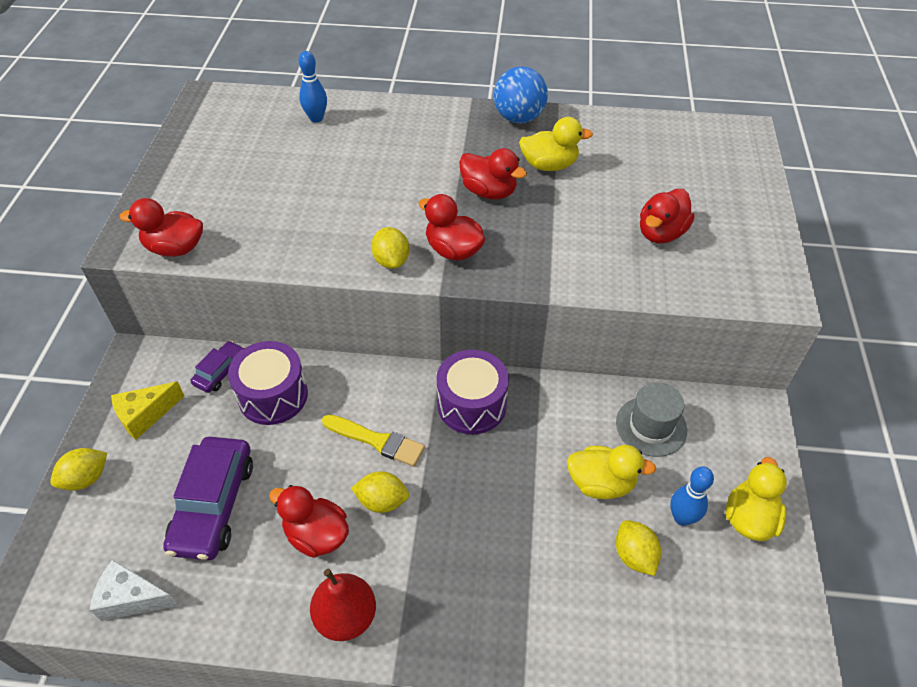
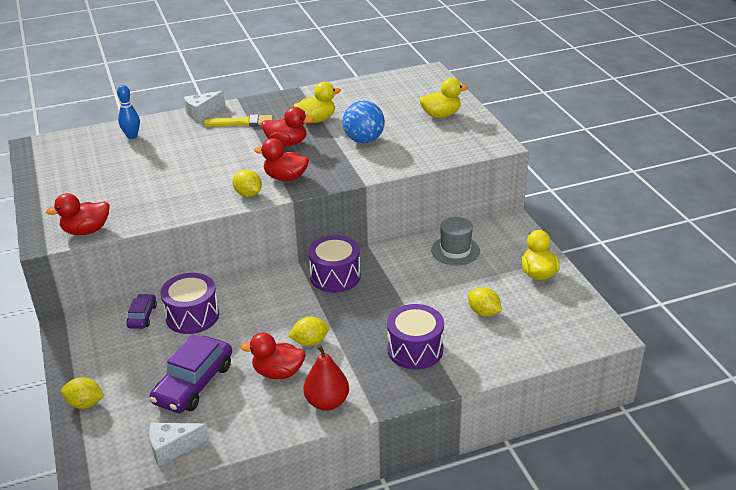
camera: 25 degrees left, 15 degrees down
(86, 478) = (85, 404): yellow lemon -> yellow lemon turned 75 degrees clockwise
(145, 415) = (103, 357): yellow cheese -> none
(213, 505) = (193, 383): purple car -> purple car turned 45 degrees clockwise
(376, 441) = (284, 314): yellow brush -> yellow brush (242, 122)
(417, 108) = (202, 113): none -> white cheese
(506, 579) = (415, 349): none -> purple drum
(519, 118) = (278, 101): blue ball -> blue ball (364, 140)
(601, 483) = (443, 287): yellow duck -> yellow duck (441, 115)
(661, 233) = (410, 134): red duck -> none
(682, 518) = (500, 286): blue bowling pin -> none

